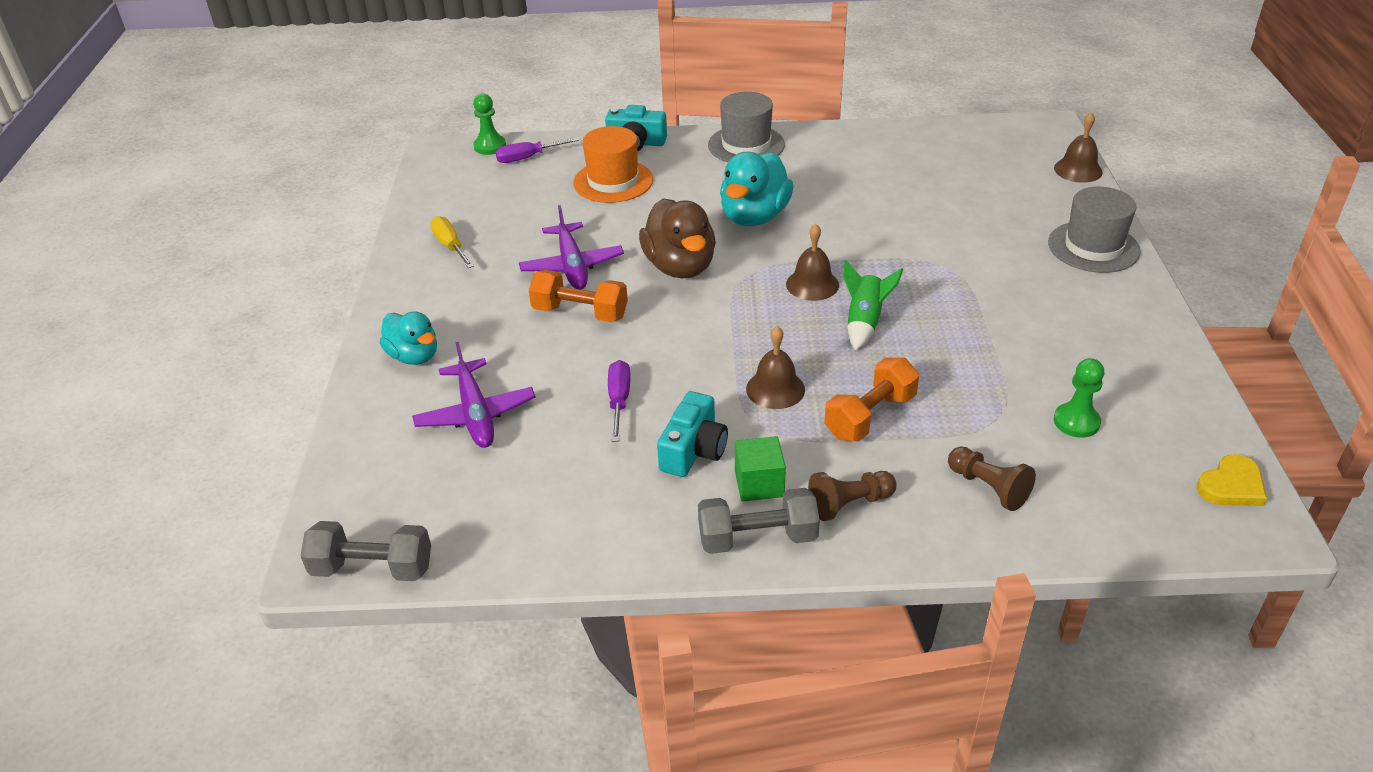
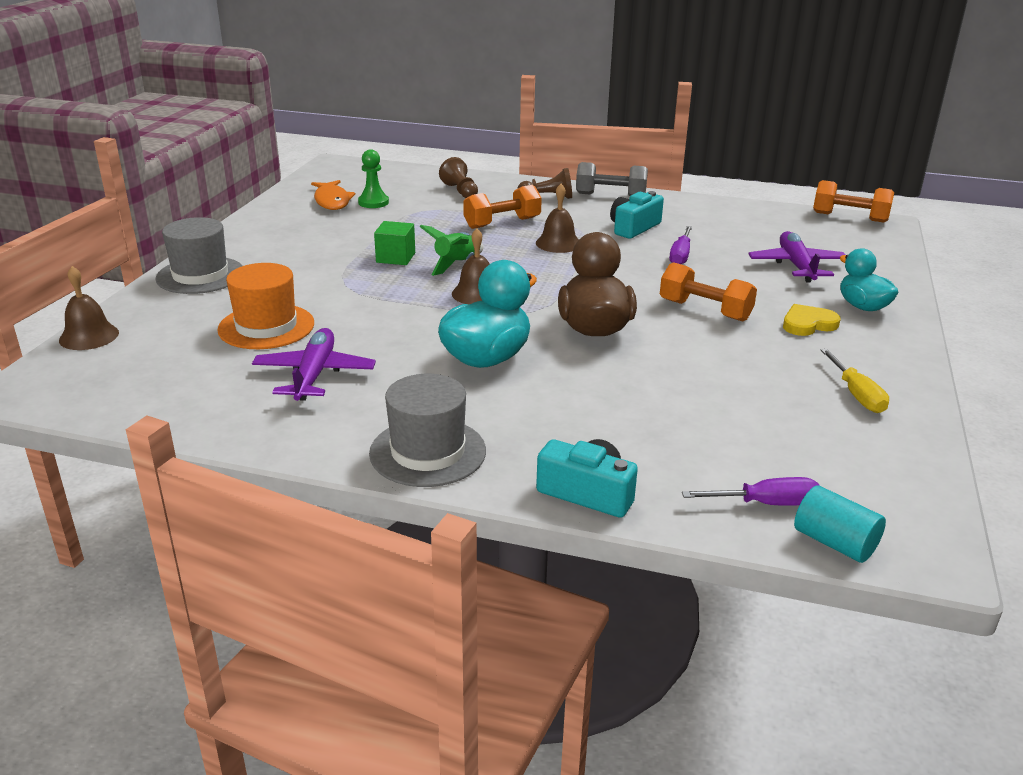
camera: 165 degrees left, 10 degrees down
(372, 568) = (849, 217): grey dumbbell -> orange dumbbell
(490, 146) = (834, 542): green pawn -> turquoise cylinder
(572, 266) = (708, 349): purple plane -> purple plane (314, 374)
(613, 181) = (640, 436): orange hat -> orange hat (266, 326)
(759, 484) = (597, 211): green cube -> green cube (395, 257)
(1132, 410) = (332, 201): none -> orange fish
(1231, 486) = (326, 174): yellow heart -> yellow heart (808, 324)

